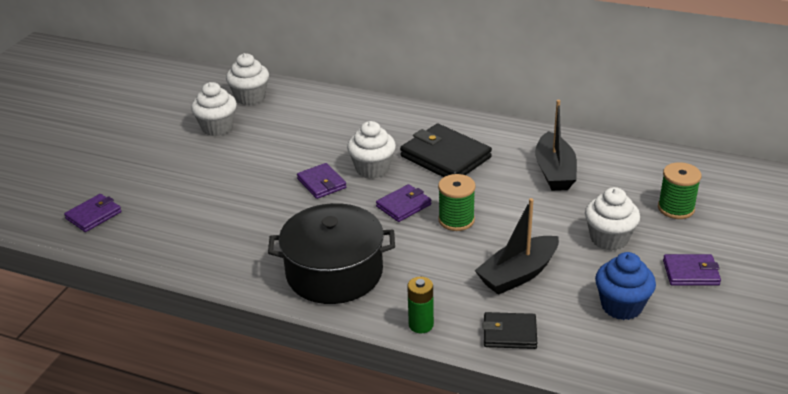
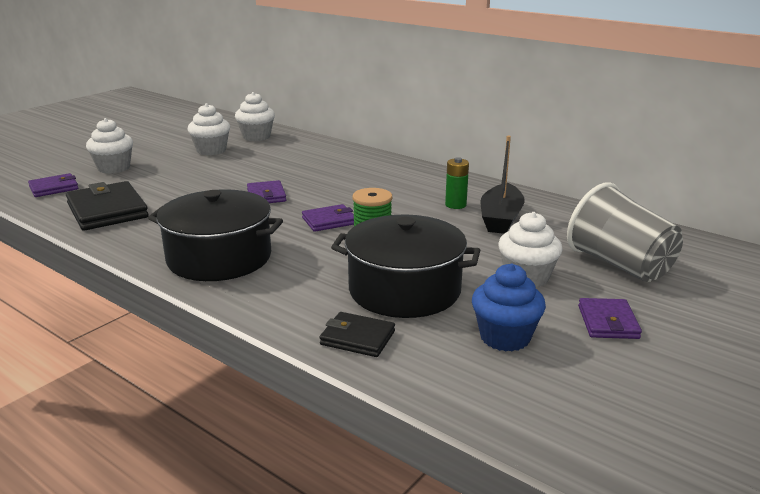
camera: 15 degrees right, 10 degrees down
(372, 169) = (321, 192): white cupcake -> white cupcake (114, 168)
(421, 325) = (268, 313): green battery -> green battery (455, 205)
(445, 157) = (397, 194): black wallet -> black wallet (107, 210)
(518, 274) = (404, 290): black boat -> black pot
(676, 208) = (619, 265): green spool -> grey cup
(690, 273) = (608, 322): purple wallet -> purple wallet turned 75 degrees clockwise

